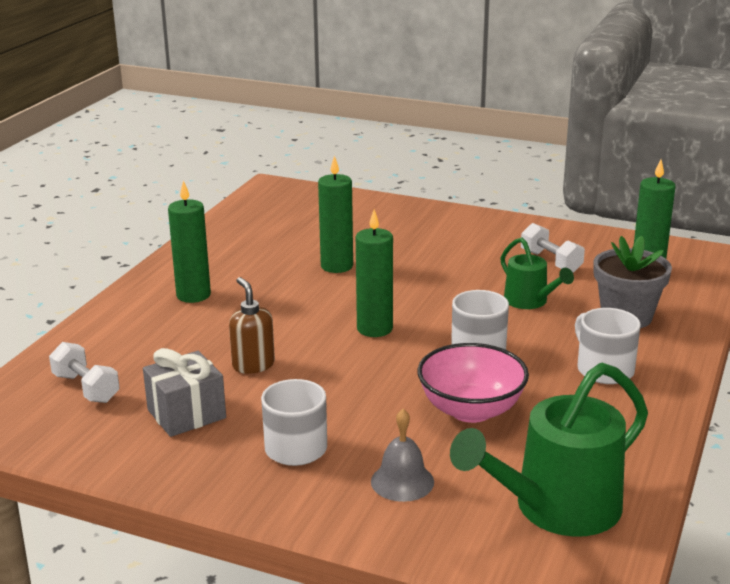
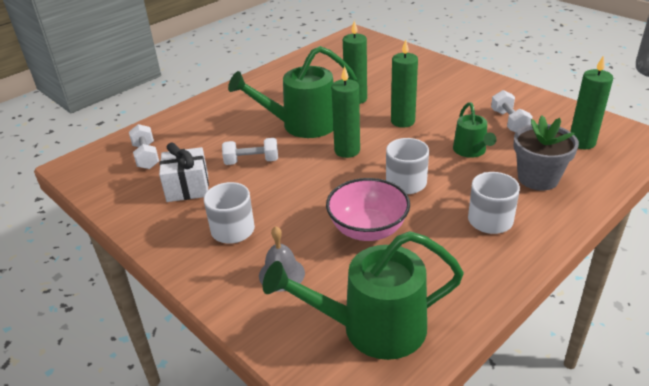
camera: 25 degrees right, 10 degrees up
(186, 414) = (187, 188): grey gift -> white gift
(193, 295) = (252, 104): green candle -> green candle (402, 121)
(253, 365) = (252, 161): brown soap dispenser -> white dumbbell
(288, 309) = (302, 125): none -> green watering can

